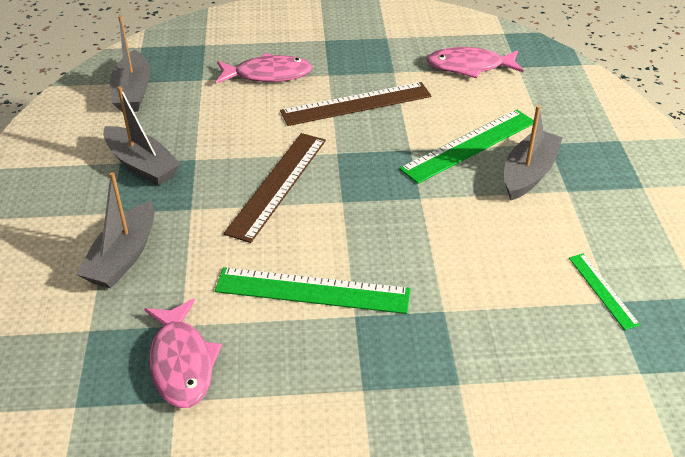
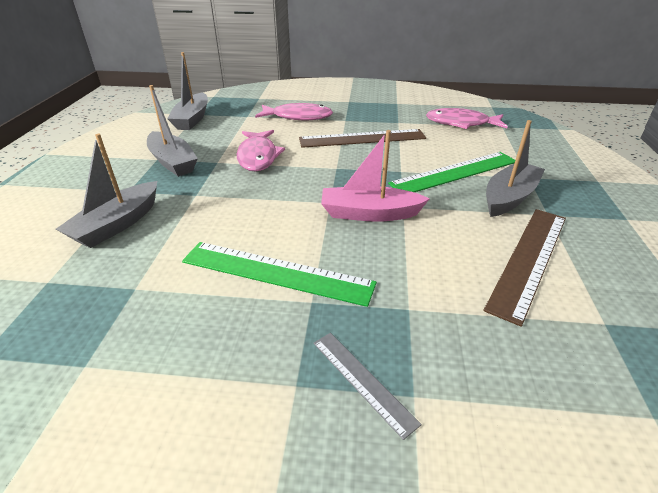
camera: 10 degrees right, 5 degrees down
(182, 363) = (114, 325): pink fish -> pink fish (258, 156)
(277, 185) = (277, 185): brown ruler -> brown ruler (528, 259)
(387, 211) = (369, 213): none -> pink boat
(416, 378) = (363, 380): none -> grey ruler
(602, 290) = (592, 310): green ruler -> none

